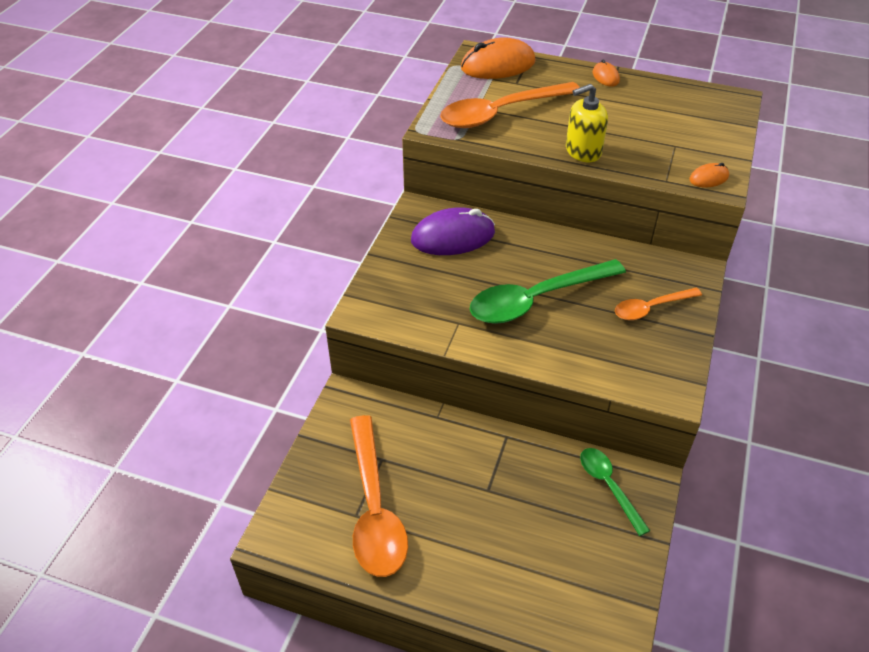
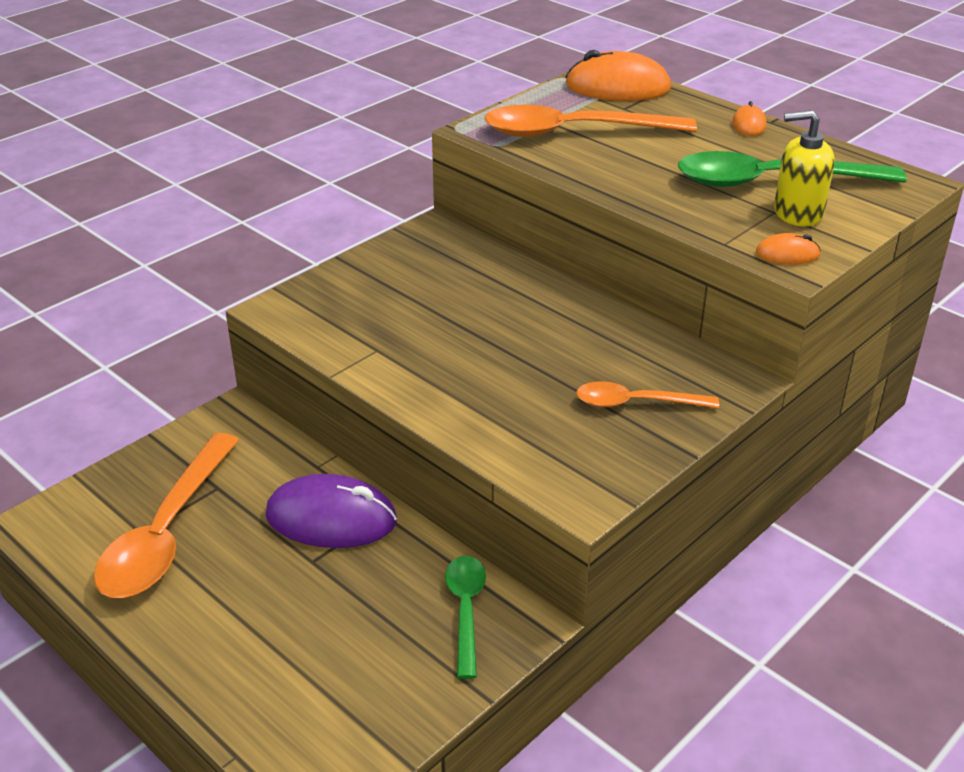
camera: 25 degrees right, 10 degrees down
(453, 236) = (449, 265): purple mouse -> purple mouse (331, 518)
(536, 300) = (492, 353): green spoon -> green spoon (771, 181)
(583, 151) = (641, 190): yellow soap dispenser -> yellow soap dispenser (797, 213)

